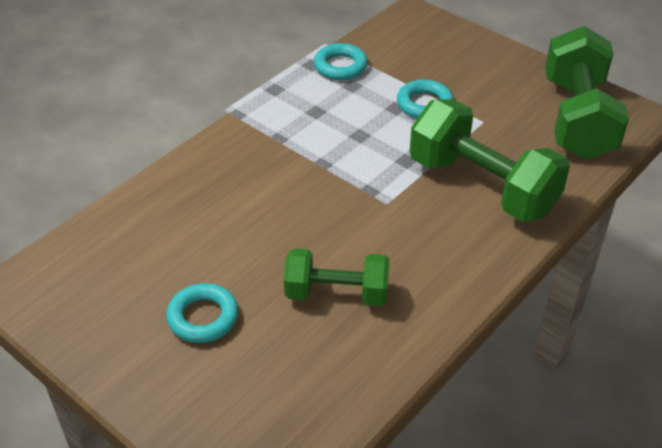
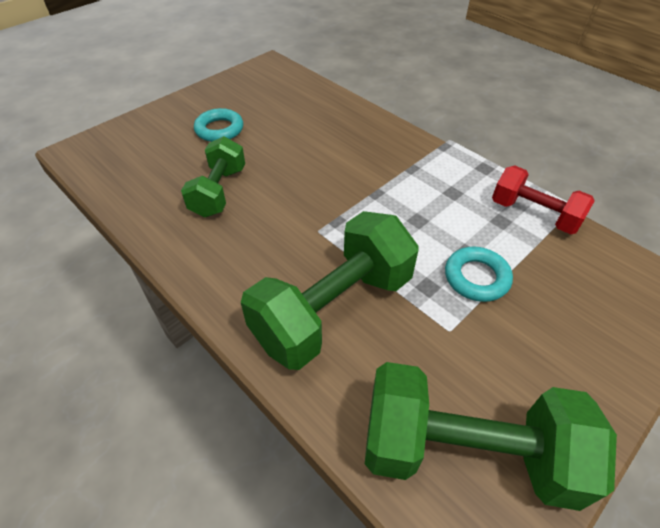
camera: 95 degrees right, 5 degrees up
(340, 66) = (534, 214): turquoise ring -> red dumbbell

